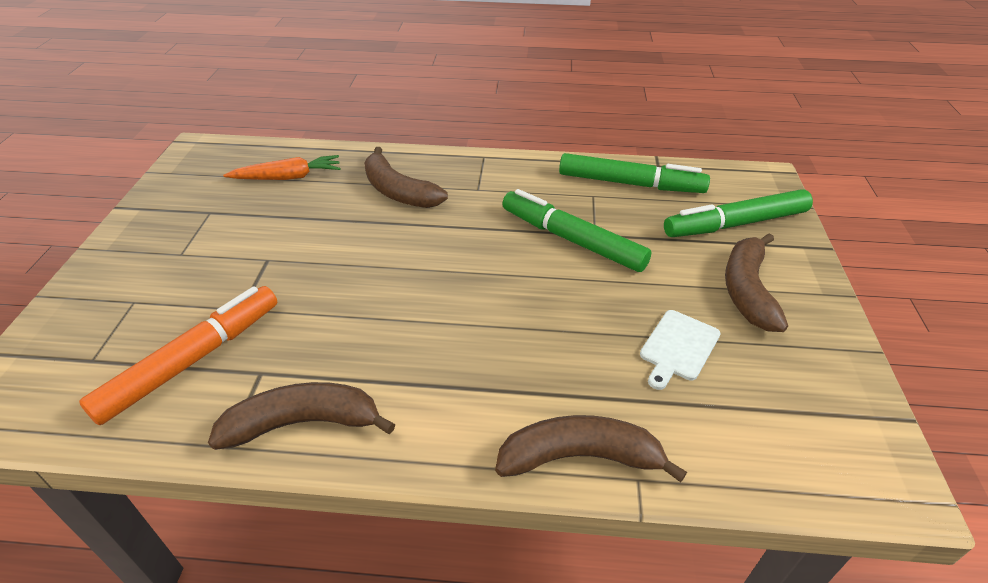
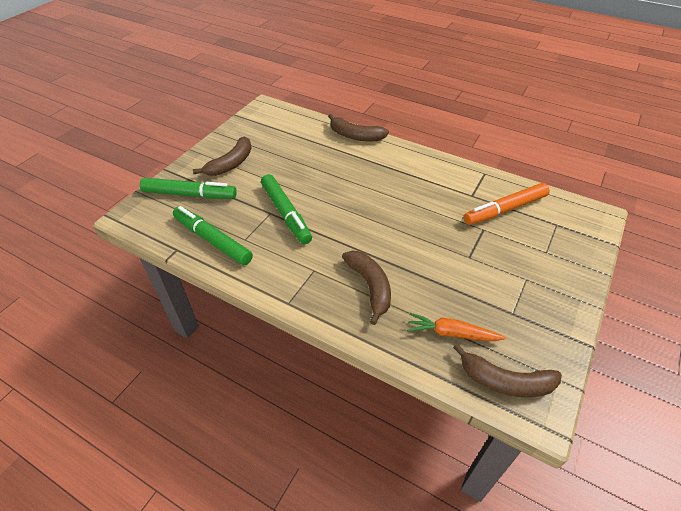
camera: 155 degrees left, 5 degrees up
(303, 423) = (453, 172): brown banana -> brown banana (505, 381)
(678, 347) = (287, 153): white cutting board -> none

